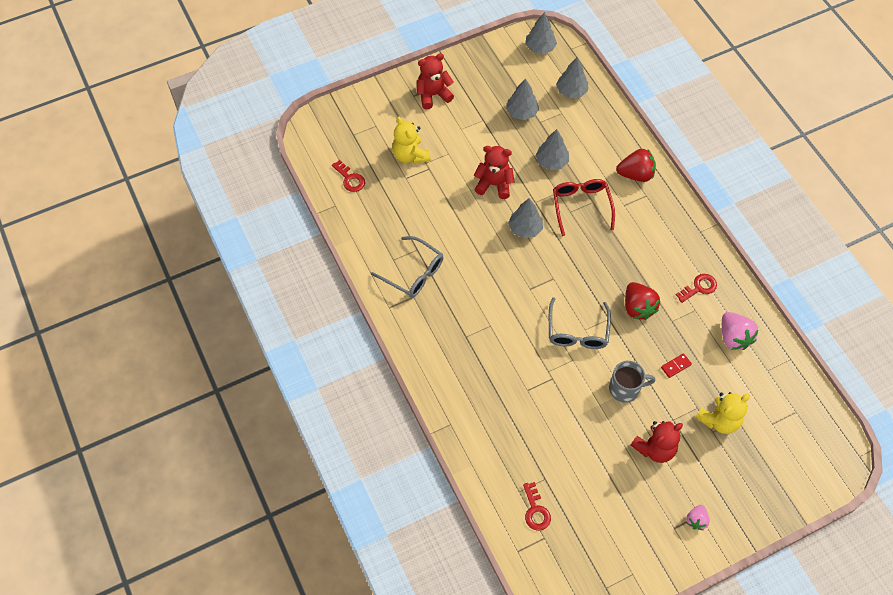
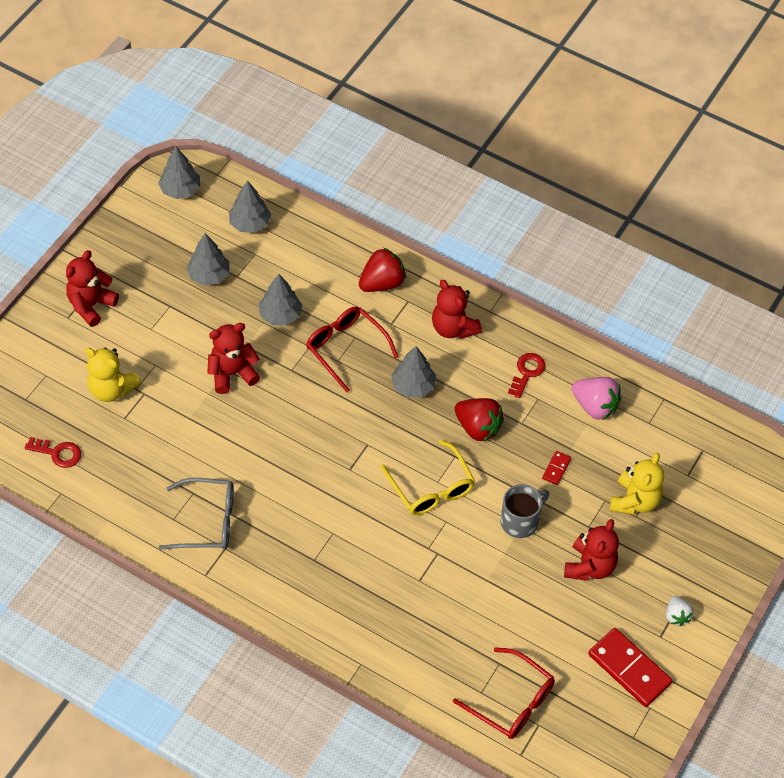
camera: 35 degrees left, 5 degrees down
(525, 228) = (300, 405): grey tree -> grey tree (413, 386)
(536, 510) = (511, 701): red key -> red glasses
(577, 331) = (431, 488): grey glasses -> yellow glasses
(635, 537) = (629, 669): none -> red domino
(666, 230) = (453, 328): none -> red teddy bear
(696, 520) = (676, 616): pink strawberry -> white strawberry

